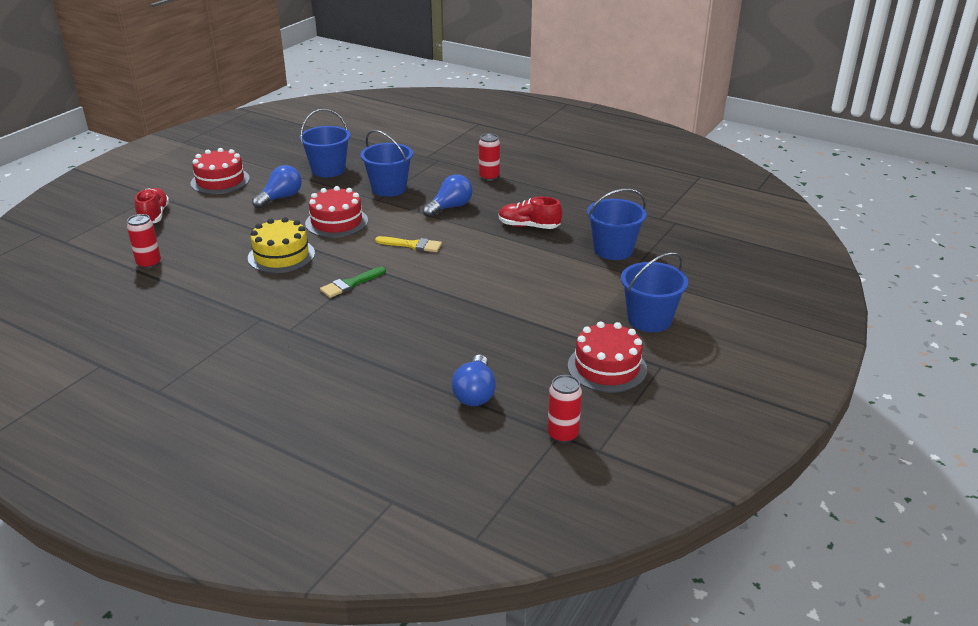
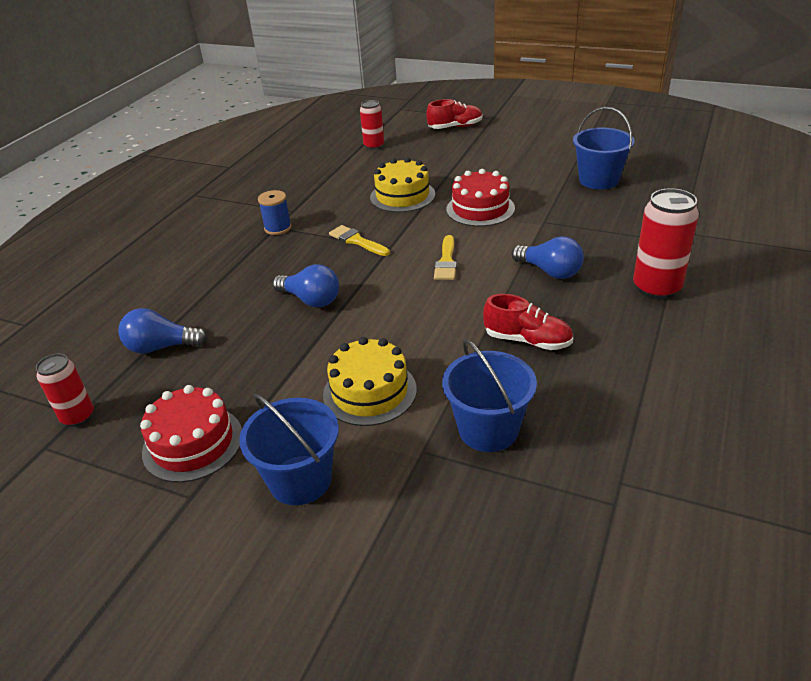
camera: 85 degrees right, 5 degrees up
(220, 181) = (537, 136): red cake -> none
(281, 198) = (518, 170): blue light bulb -> blue light bulb (311, 300)
(292, 328) = (278, 228): none -> blue spool
(350, 284) = (357, 241): green brush -> yellow brush
(389, 188) = (576, 223): blue bucket -> none
(489, 177) = (656, 288): red can -> red can, size x1.61
(529, 226) = (527, 340): red shoe -> red shoe turned 105 degrees clockwise
(566, 289) = (369, 392): none -> yellow cake

